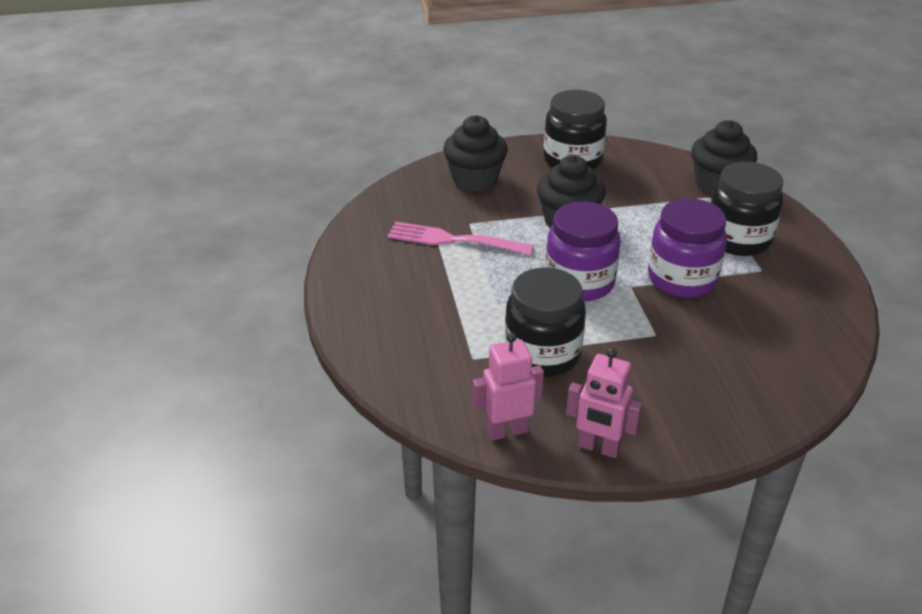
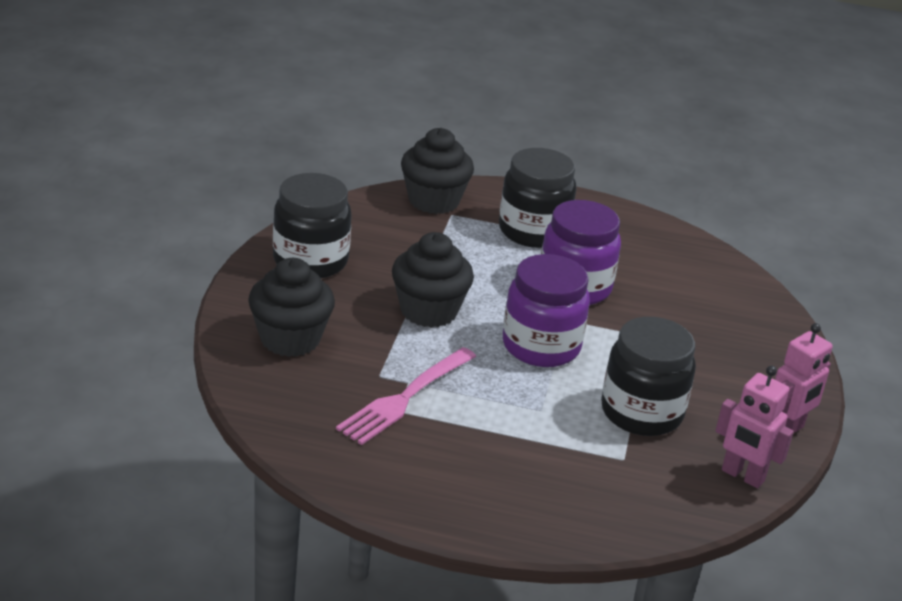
camera: 70 degrees left, 5 degrees down
(507, 431) = (742, 476): pink robot -> pink robot turned 60 degrees counterclockwise

